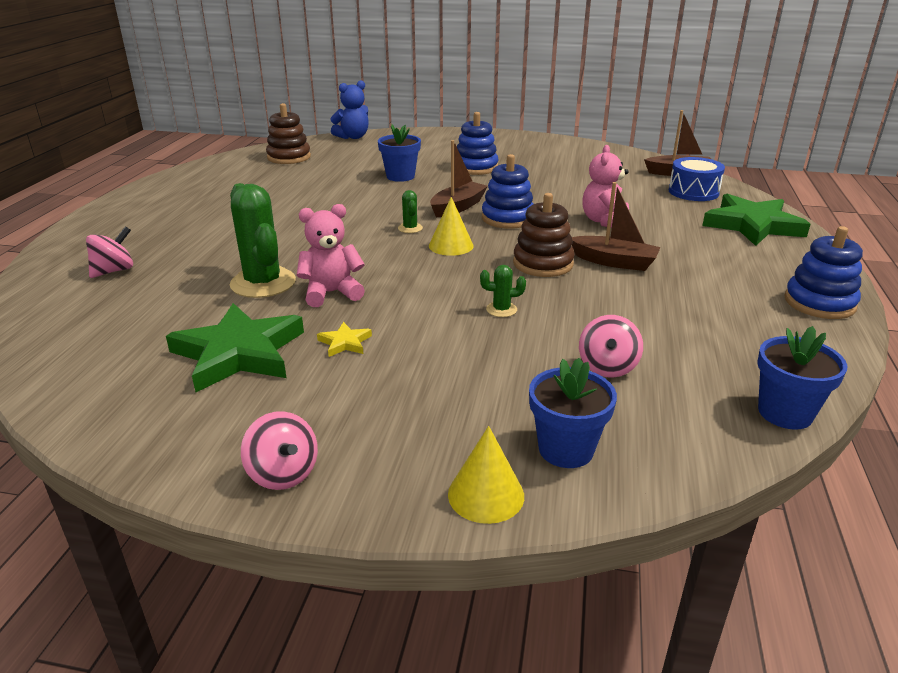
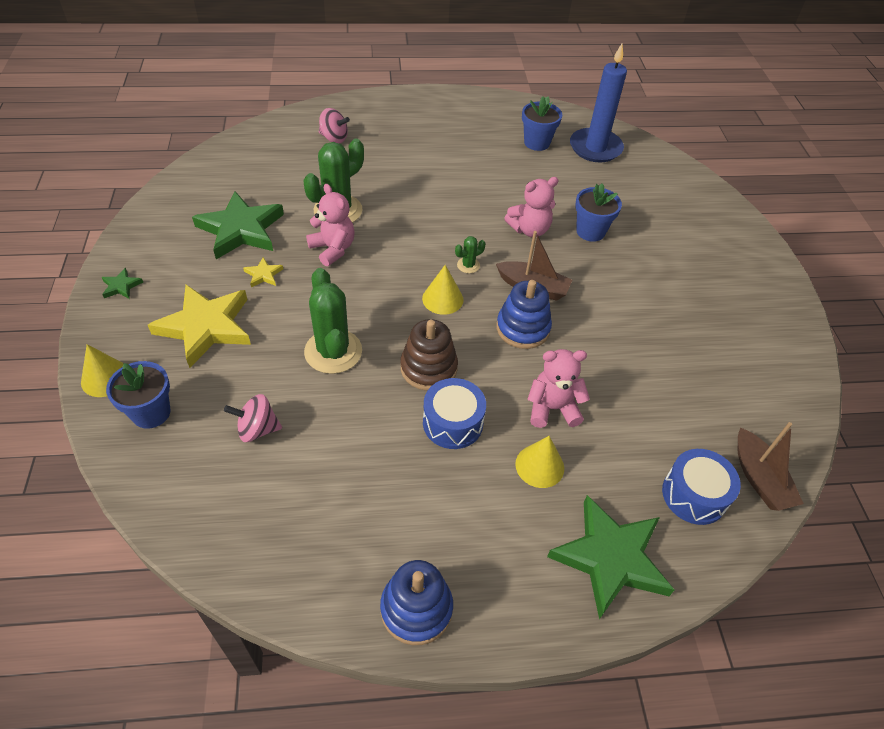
camera: 70 degrees right, 20 degrees up
(283, 474) = (121, 286): pink spinning top -> green star
(289, 157) = (595, 148): brown stacking toy -> blue candle
(353, 137) = (683, 172): blue teddy bear -> none
(379, 197) = (529, 229): none -> pink teddy bear
(420, 394) = (206, 327): none -> yellow star
(475, 167) = (652, 281): blue stacking toy -> none
(501, 309) = (333, 351): green cactus -> green cactus, size x2.22
(614, 262) = (452, 423): brown boat -> blue drum
(665, 235) = (539, 466): none -> yellow cone
(785, 413) = (208, 553): blue flower pot -> blue flower pot (537, 143)

